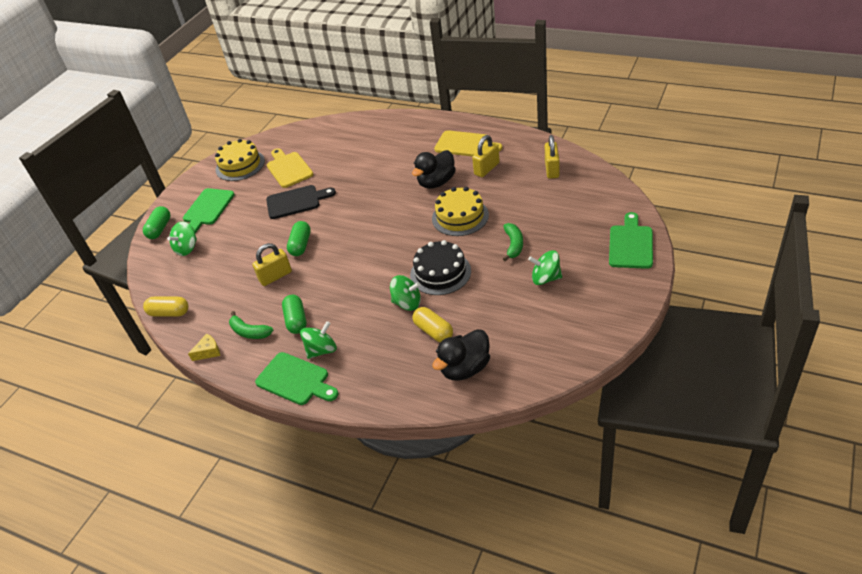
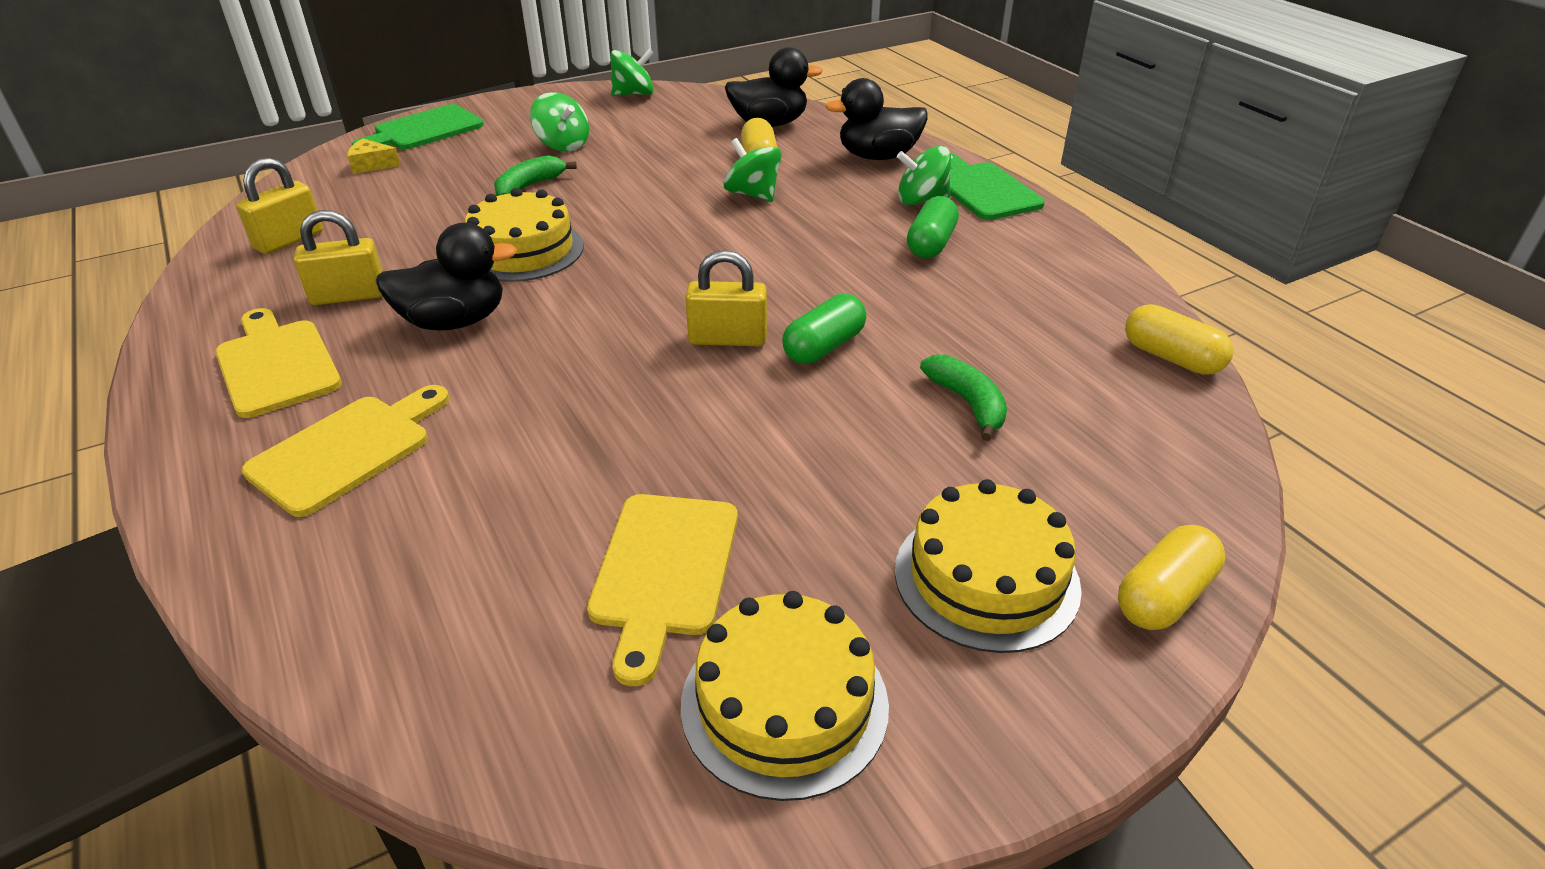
camera: 150 degrees left, 5 degrees down
(160, 229) = (1163, 596): green capsule -> yellow capsule
(187, 248) = (1091, 482): green spinning top -> green spinning top (634, 94)
(207, 209) = (986, 578): green cutting board -> yellow cake
(208, 351) = (1105, 268): yellow cheese -> yellow cheese (372, 165)
(249, 332) = (1019, 263): green banana -> green banana (967, 403)
(275, 276) = (917, 318): yellow padlock -> yellow padlock (728, 339)
(296, 202) = (744, 449): black cutting board -> none
(373, 375) = (878, 156): none -> black duck
(403, 143) = (347, 450): none -> yellow cutting board
(440, 273) = (664, 203): black cake -> none

